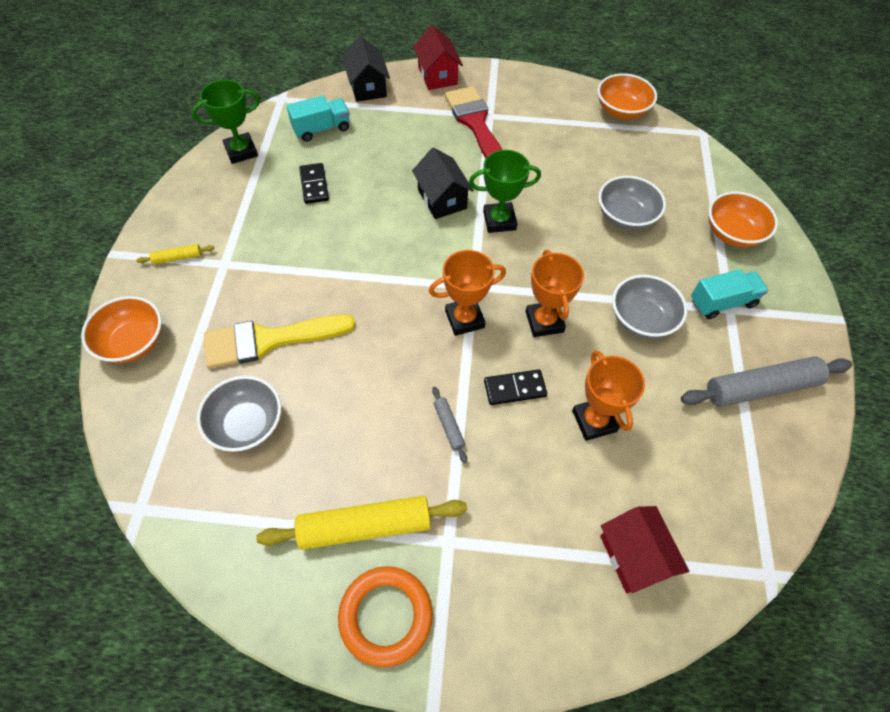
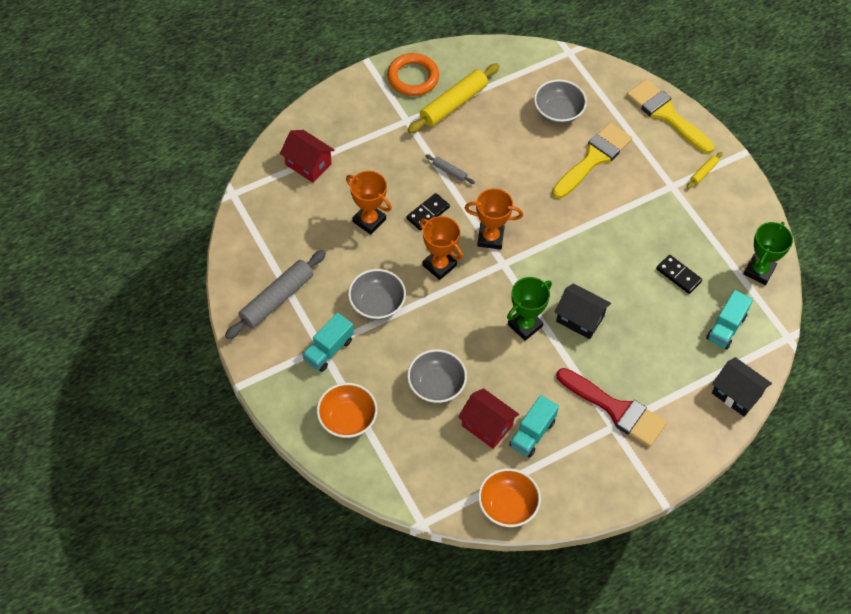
camera: 145 degrees right, 0 degrees up
(133, 342) = (666, 114): orange bowl -> yellow brush
(437, 75) = (694, 446): red house -> red house (487, 426)
(464, 319) = (490, 238): orange trophy -> orange trophy turned 60 degrees clockwise
(562, 143) = (532, 433): none -> turquoise truck

